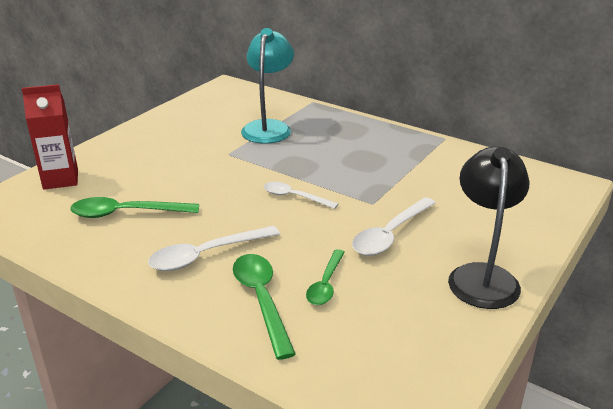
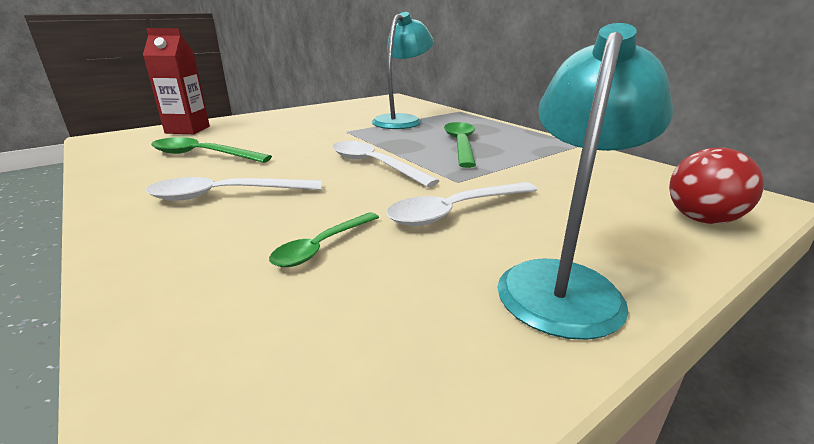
camera: 20 degrees right, 5 degrees down
(262, 300) = (225, 248): green spoon -> green spoon (461, 144)
(294, 197) = (374, 165): white spoon -> white spoon, size x1.52
(482, 276) = (564, 282): black lamp -> turquoise lamp
(544, 209) = (701, 219): none -> red ball

